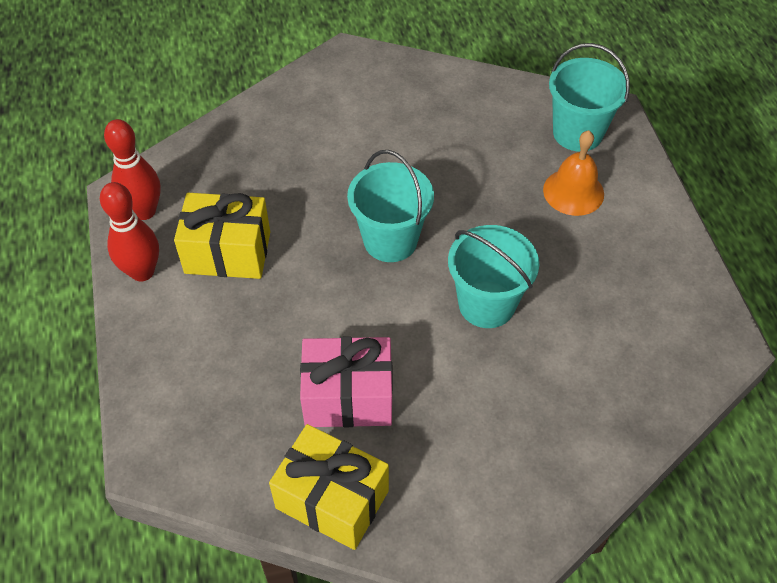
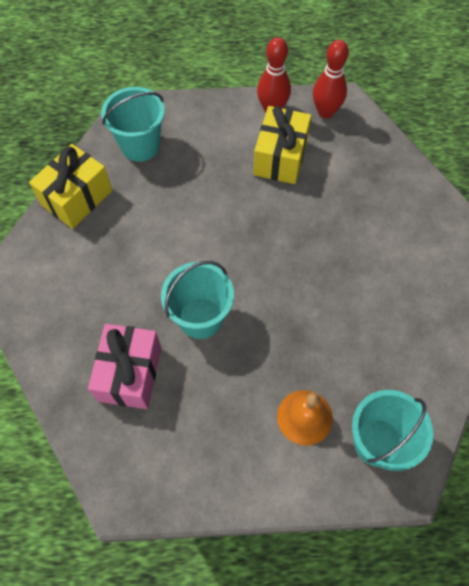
camera: 100 degrees right, 10 degrees up
(348, 397) = (145, 215): pink gift -> pink gift (130, 373)
(390, 240) = (274, 261): turquoise bucket -> turquoise bucket (140, 145)

